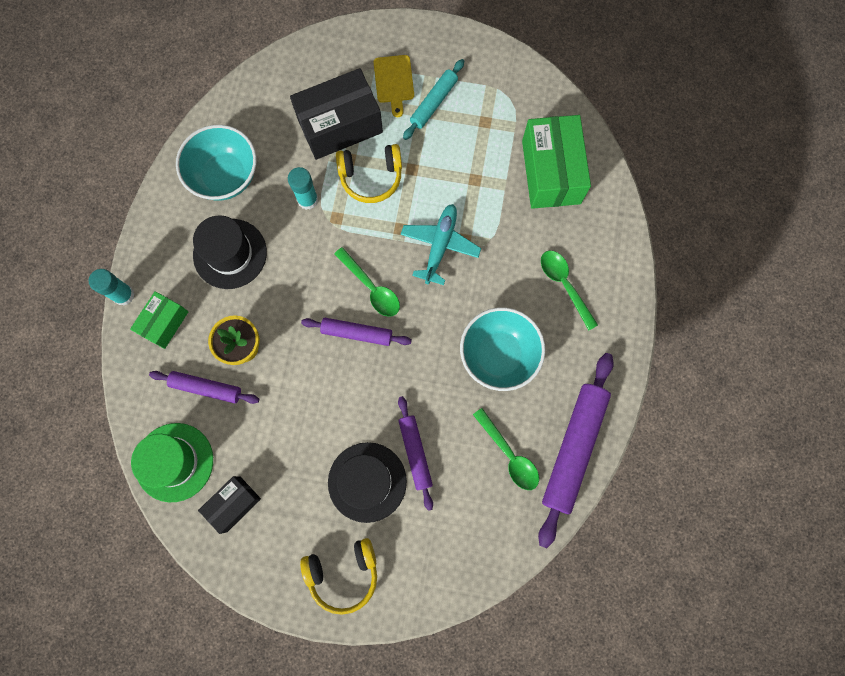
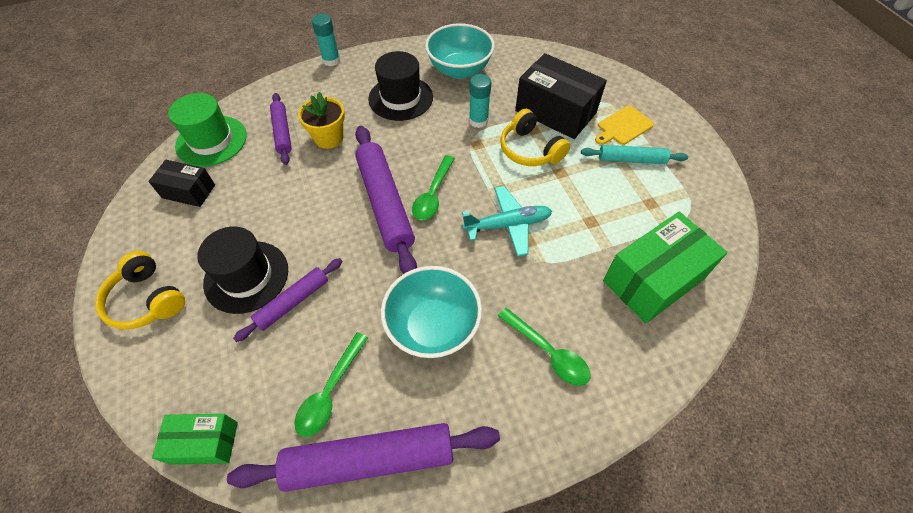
camera: 60 degrees right, 20 degrees down
(164, 323) = (322, 88): green box -> green box (204, 443)
(357, 333) = (385, 203): purple rolling pin -> purple rolling pin, size x1.75
(564, 285) = (548, 352): green spoon -> green spoon turned 105 degrees clockwise

